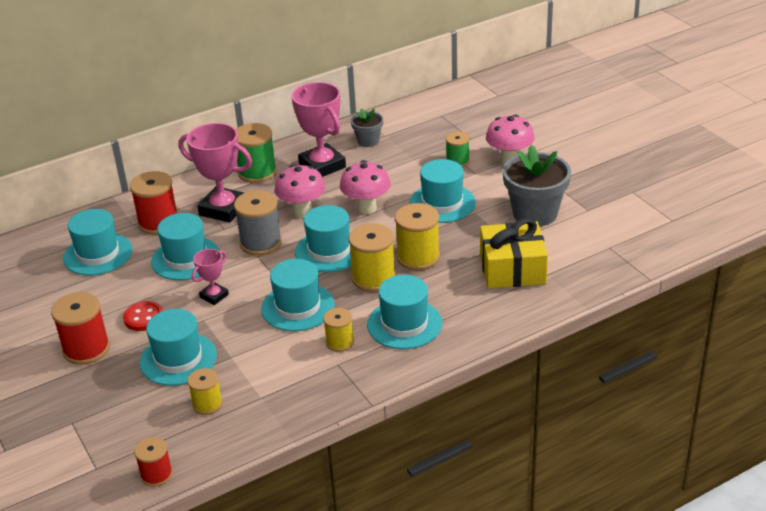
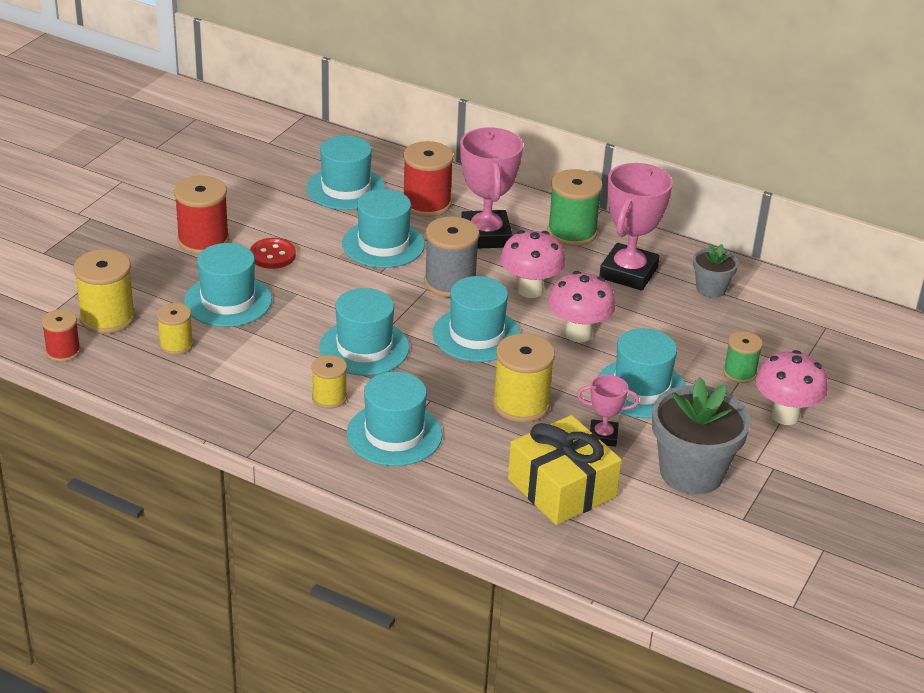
camera: 55 degrees right, 0 degrees up
(214, 296) = (339, 285): pink trophy -> pink trophy (603, 436)
(373, 278) = (456, 384): yellow spool -> yellow spool (107, 318)

